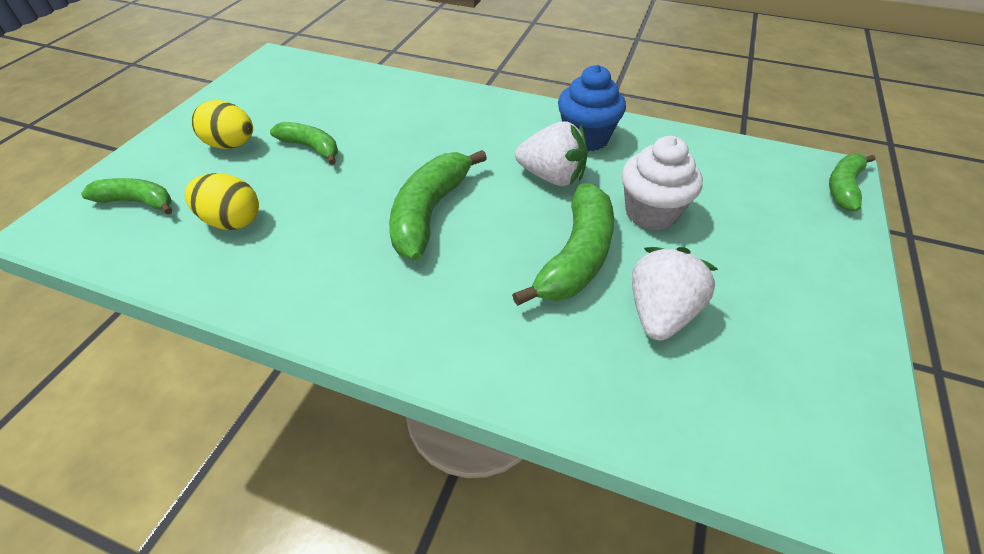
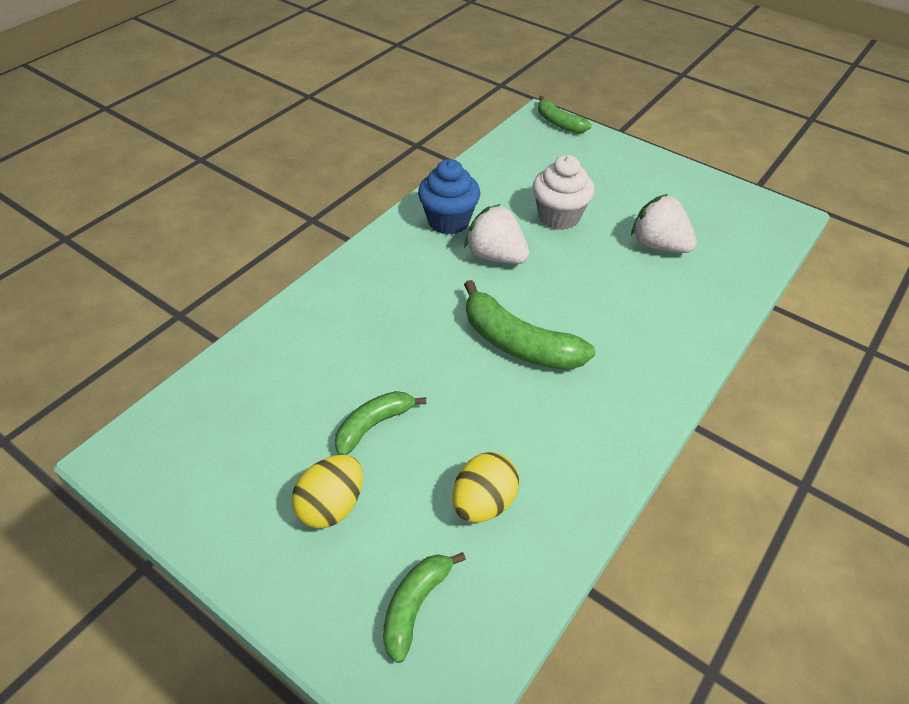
camera: 75 degrees left, 0 degrees up
(552, 177) = (495, 256): white strawberry -> white strawberry turned 90 degrees counterclockwise
(576, 256) = (596, 269): green banana -> none

